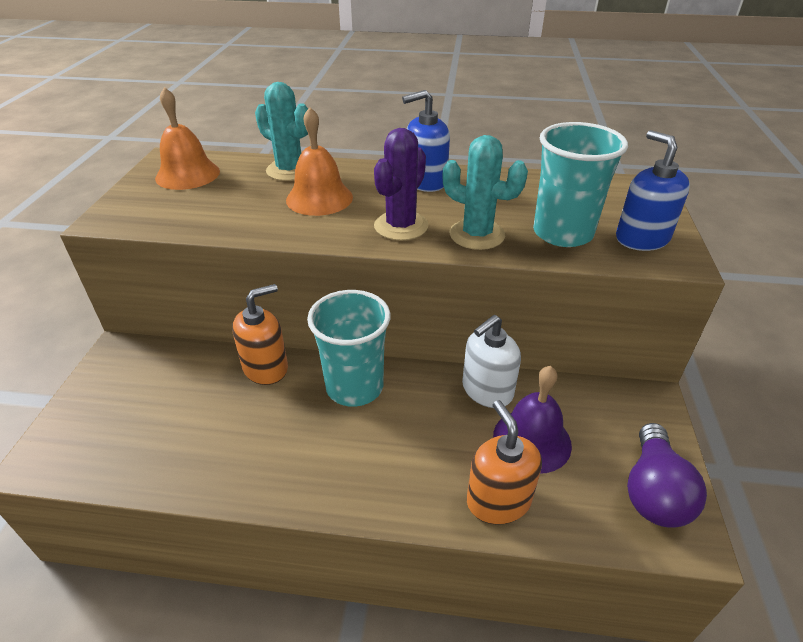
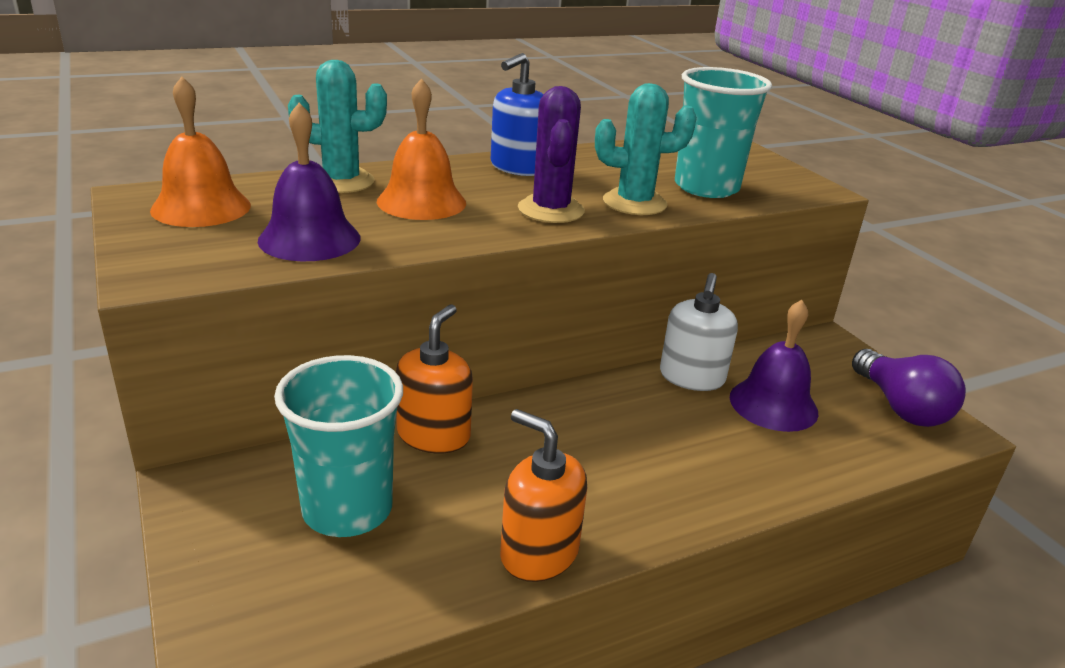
camera: 35 degrees left, 10 degrees down
(215, 213) = (309, 239): none -> purple bell
(354, 387) = (559, 418): turquoise cup -> turquoise cup (347, 509)
(498, 500) = (799, 462): orange soap dispenser -> orange soap dispenser (538, 553)
(641, 238) = (772, 179): blue soap dispenser -> none

